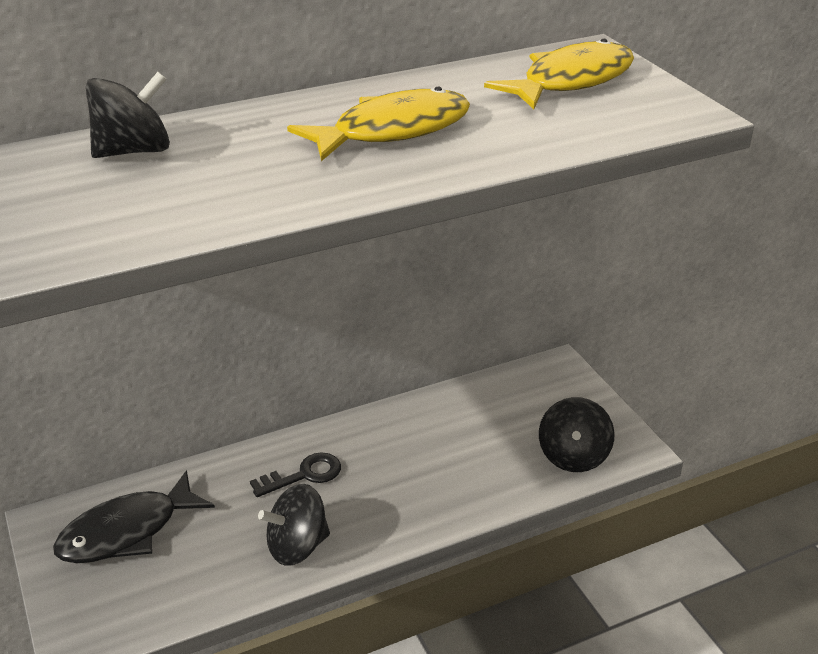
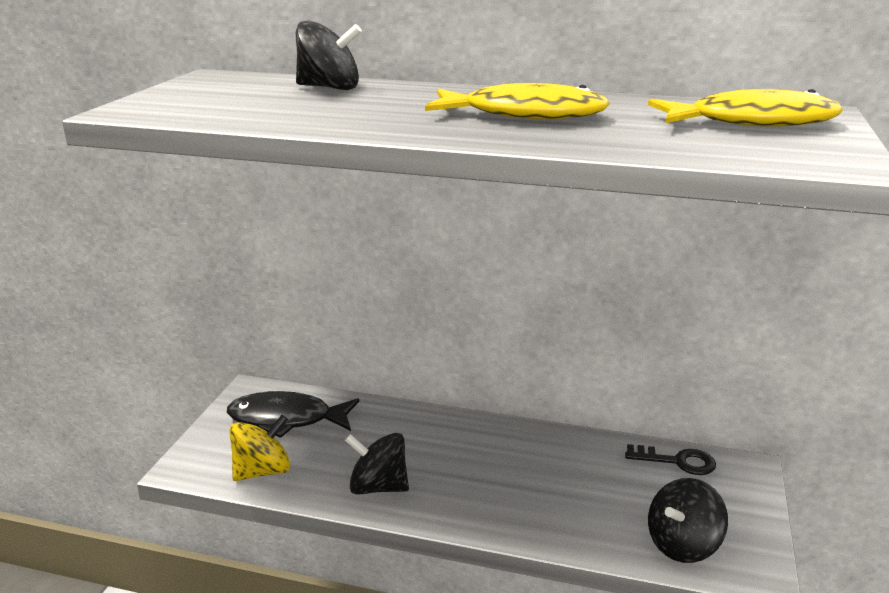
camera: 40 degrees right, 10 degrees down
(168, 597) = (262, 471): none -> yellow spinning top
(304, 475) = (437, 443): black key -> black key (677, 461)

